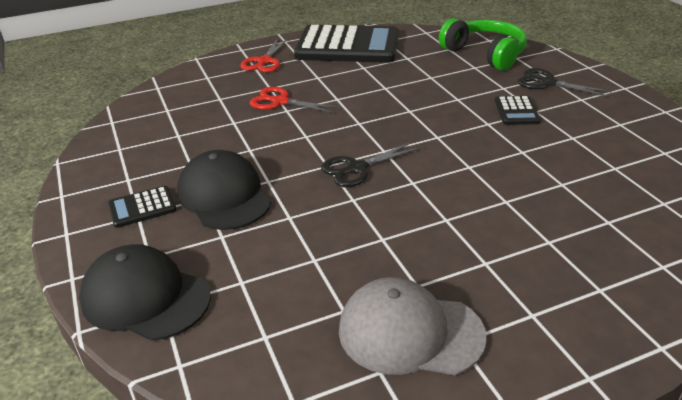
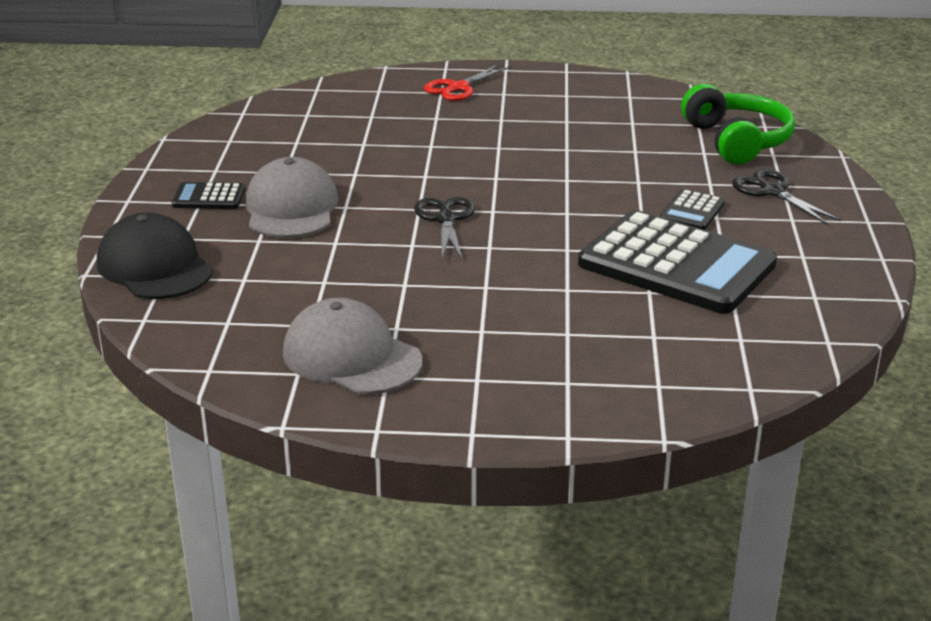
camera: 25 degrees right, 5 degrees down
(224, 196) = (291, 208): black cap -> grey cap
(280, 102) = (432, 135): red scissors -> none
(347, 46) = (574, 92): black calculator -> black calculator (676, 264)
(357, 168) = (446, 219): black scissors -> black scissors turned 90 degrees clockwise

